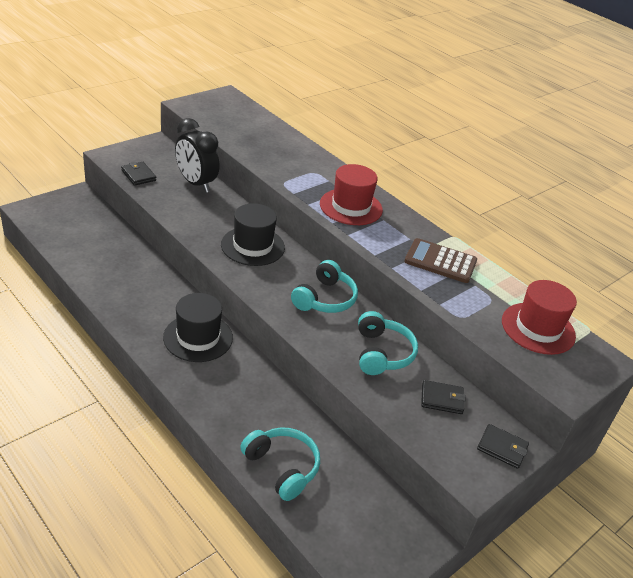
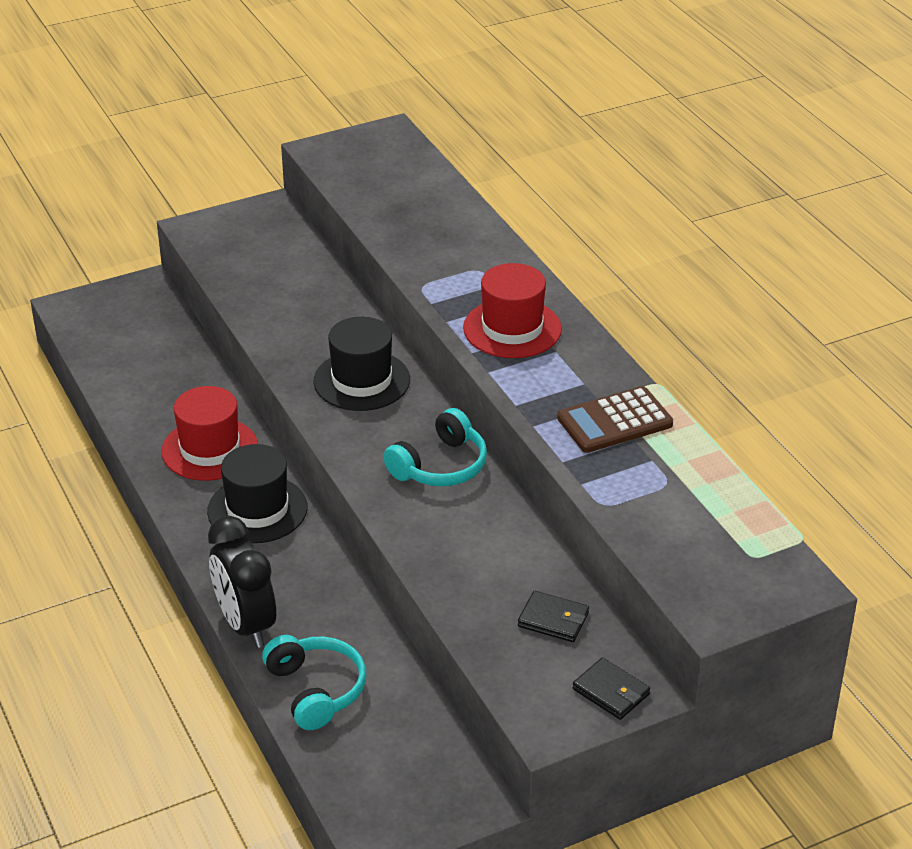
camera: 20 degrees right, 0 degrees up
(138, 175) = (227, 262): black wallet -> none
(196, 183) = (310, 278): black clock -> black clock (246, 625)
(382, 353) = (493, 549): turquoise headphones -> none
(440, 261) = (614, 421): brown calculator -> brown calculator turned 60 degrees counterclockwise
(538, 328) = (717, 530): red hat -> red hat (210, 449)

